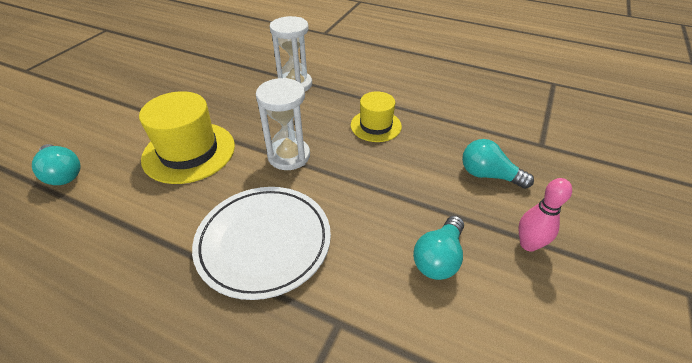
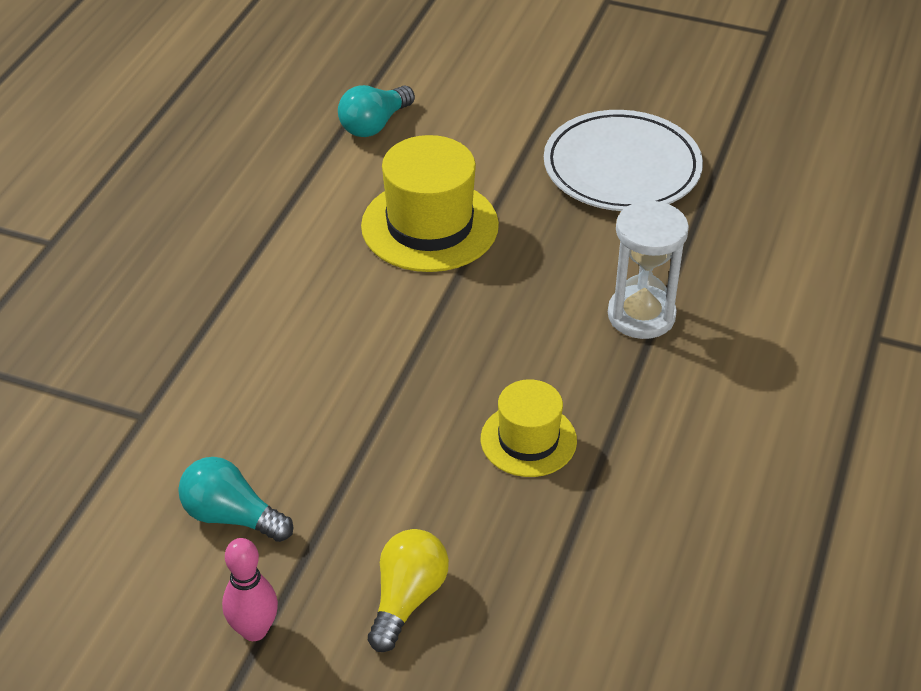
camera: 85 degrees right, 0 degrees up
(264, 242) = (260, 334): white plate -> white plate (622, 168)
(289, 156) = (432, 335): white hourglass -> none
(488, 175) = (407, 598): turquoise light bulb -> yellow light bulb

